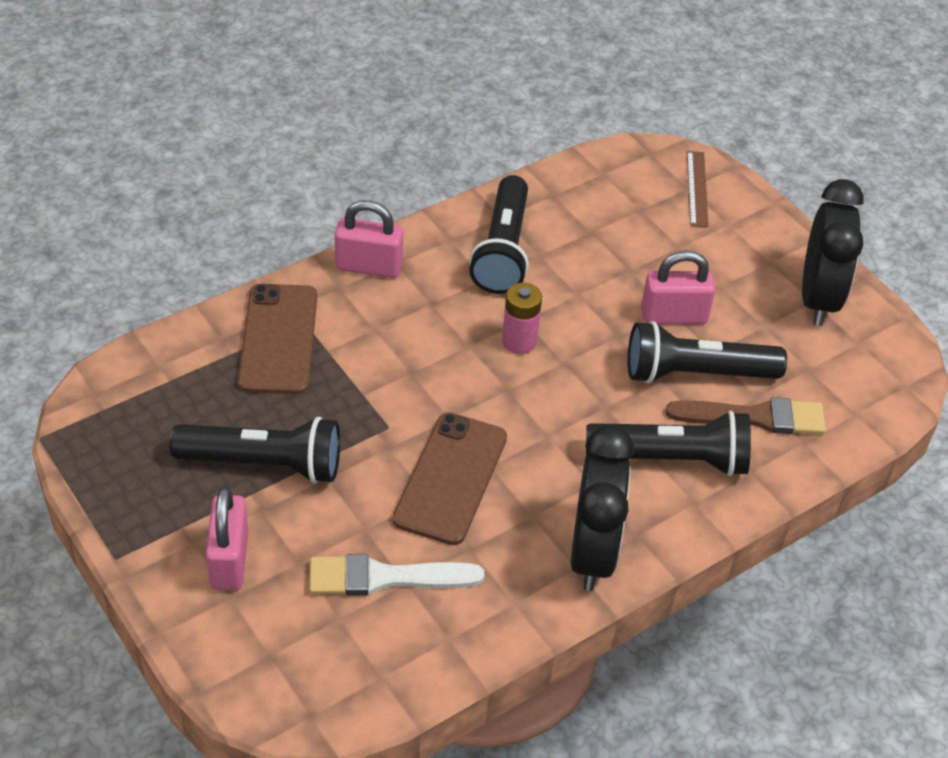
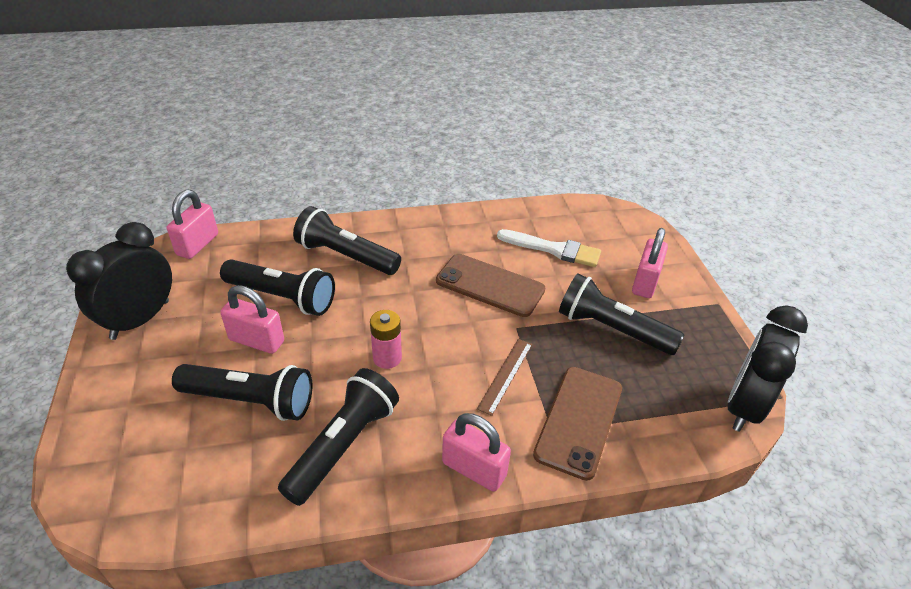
camera: 155 degrees left, 5 degrees down
(451, 478) = (490, 285): brown phone -> brown phone turned 75 degrees clockwise
(592, 553) = (429, 228): black clock -> black clock (744, 406)
(622, 260) = (250, 401): none -> black flashlight
(697, 188) = (111, 453): brown ruler -> brown ruler (505, 375)
(755, 417) = (272, 262): brown brush -> none
(873, 410) = (197, 244): none -> pink padlock

